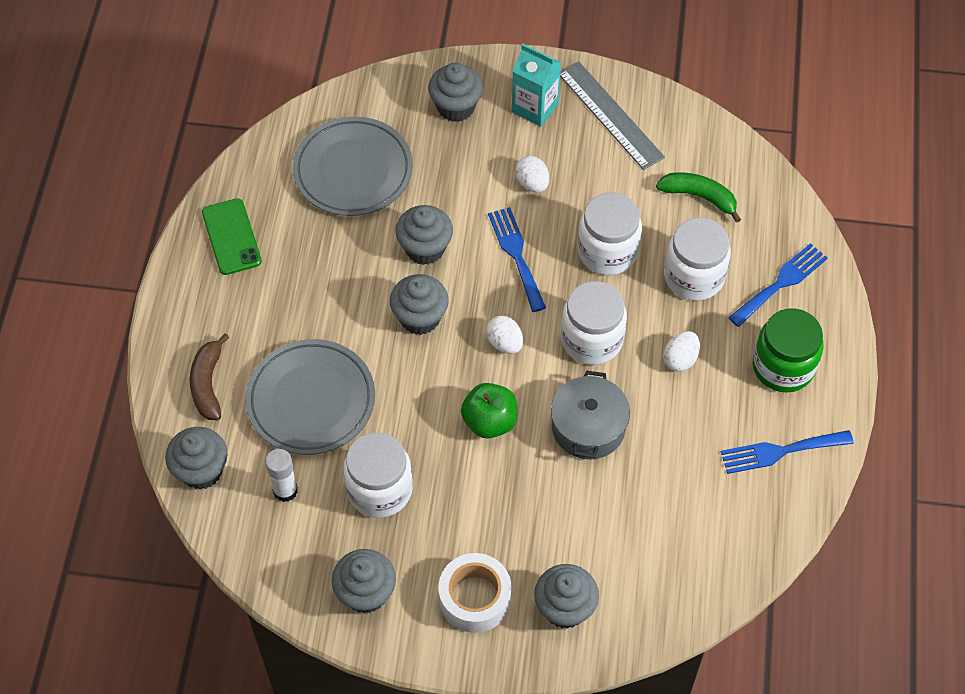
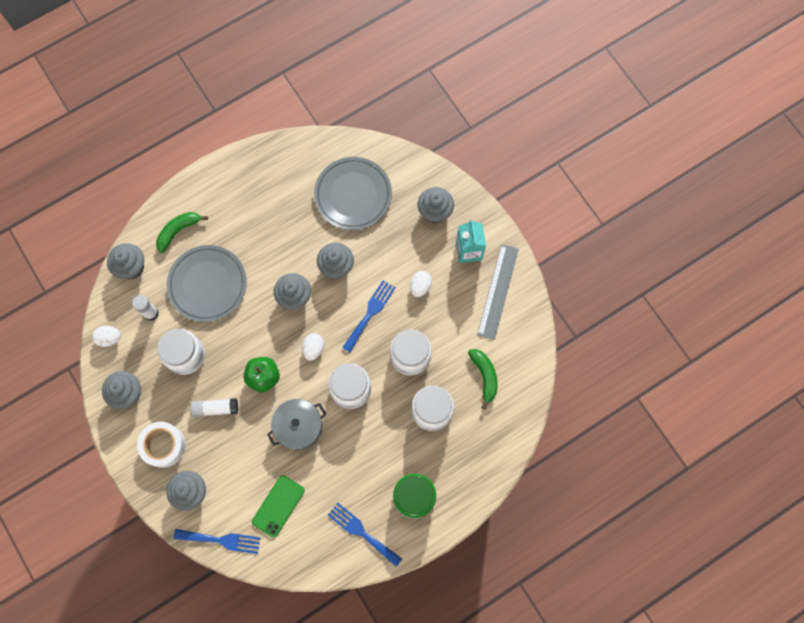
camera: 50 degrees right, 15 degrees up
(208, 384) = (178, 231): brown banana -> green banana
(231, 237) = (266, 172): green phone -> green phone (278, 506)
(481, 503) = (215, 408): none -> white glue stick
(680, 359) = (375, 441): white egg -> white egg (109, 338)
(781, 283) = (465, 458): blue fork -> blue fork (221, 540)

